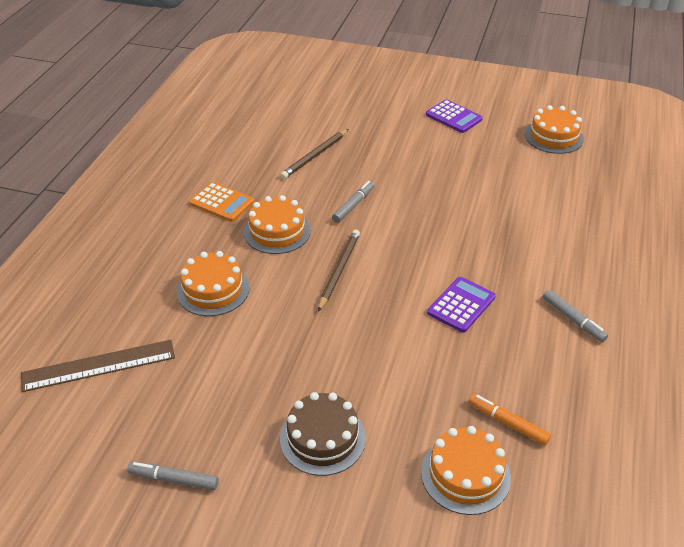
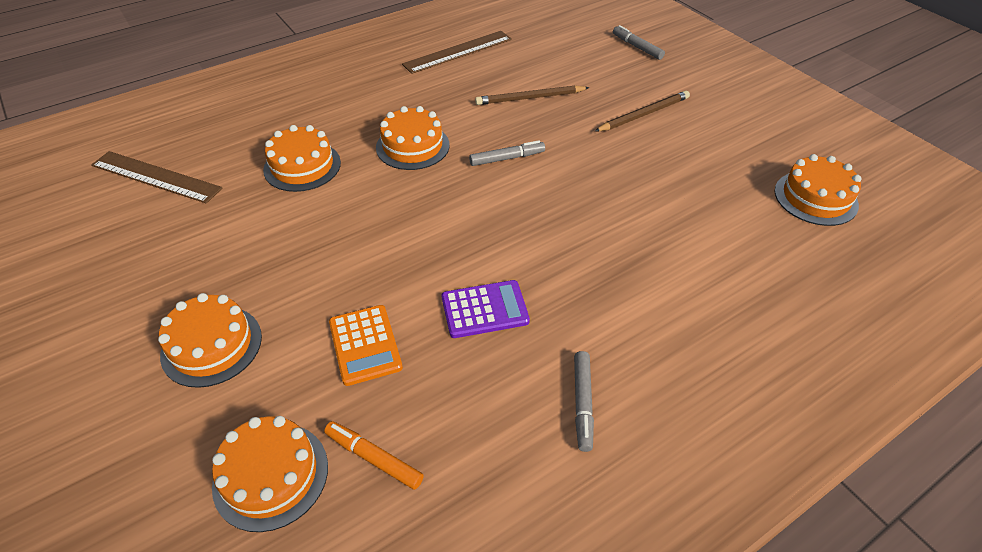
camera: 40 degrees right, 5 degrees up
(174, 479) = (80, 297): grey marker -> grey marker (637, 47)
(215, 146) = (458, 52): none -> brown ruler
(221, 202) = (402, 99): orange calculator -> orange calculator (365, 345)
(322, 438) = (211, 345): brown cake -> orange cake
(339, 270) = (418, 208): brown pencil -> brown pencil (643, 114)
(453, 117) = (717, 125): purple calculator -> none
(508, 423) = (374, 458): orange marker -> orange marker turned 45 degrees counterclockwise

